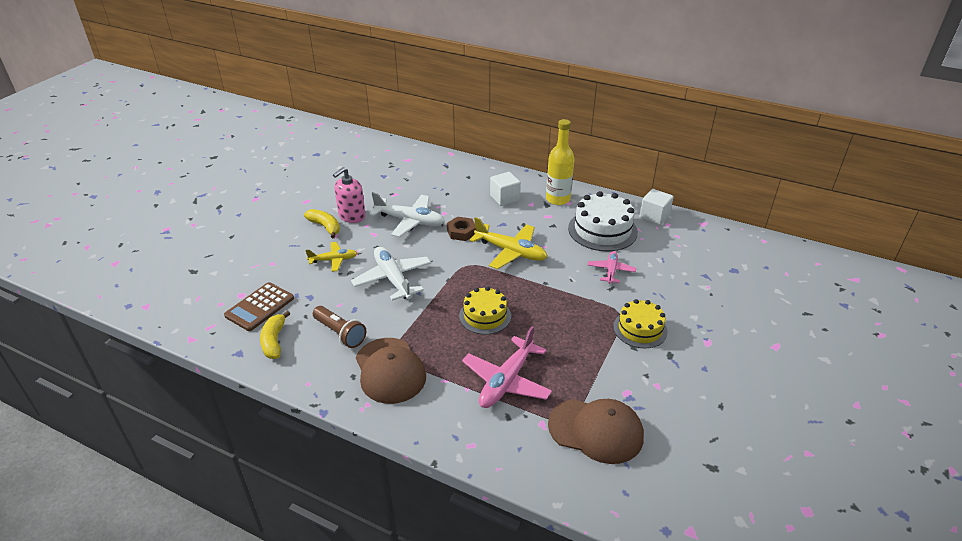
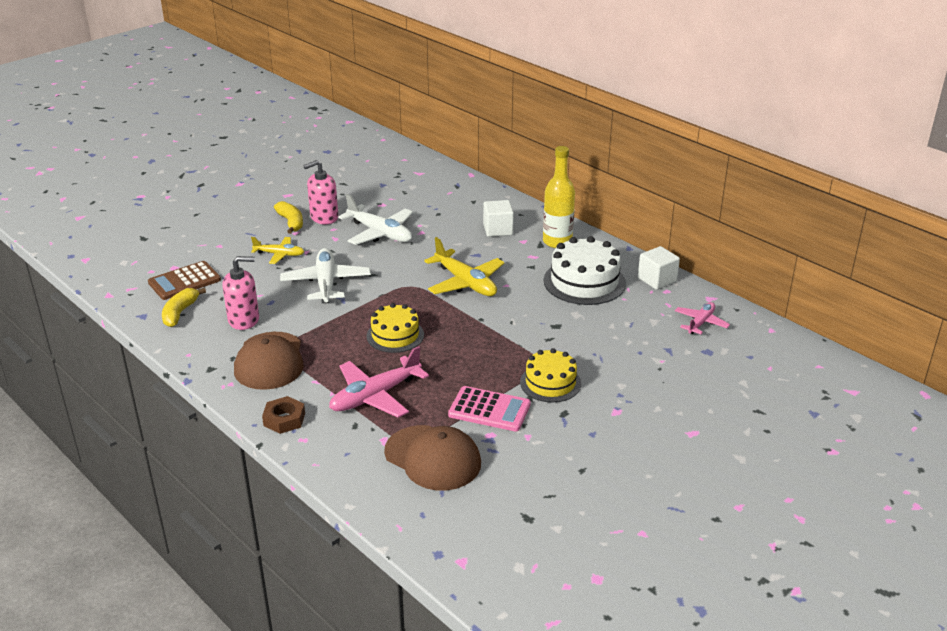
camera: 20 degrees right, 5 degrees down
(340, 333) = (244, 320): brown flashlight -> pink soap dispenser
(461, 232) = (426, 254): brown nut -> brown nut (284, 419)
(610, 368) = (489, 410): none -> pink calculator
(611, 271) = (562, 323): pink plane -> pink plane (700, 323)

